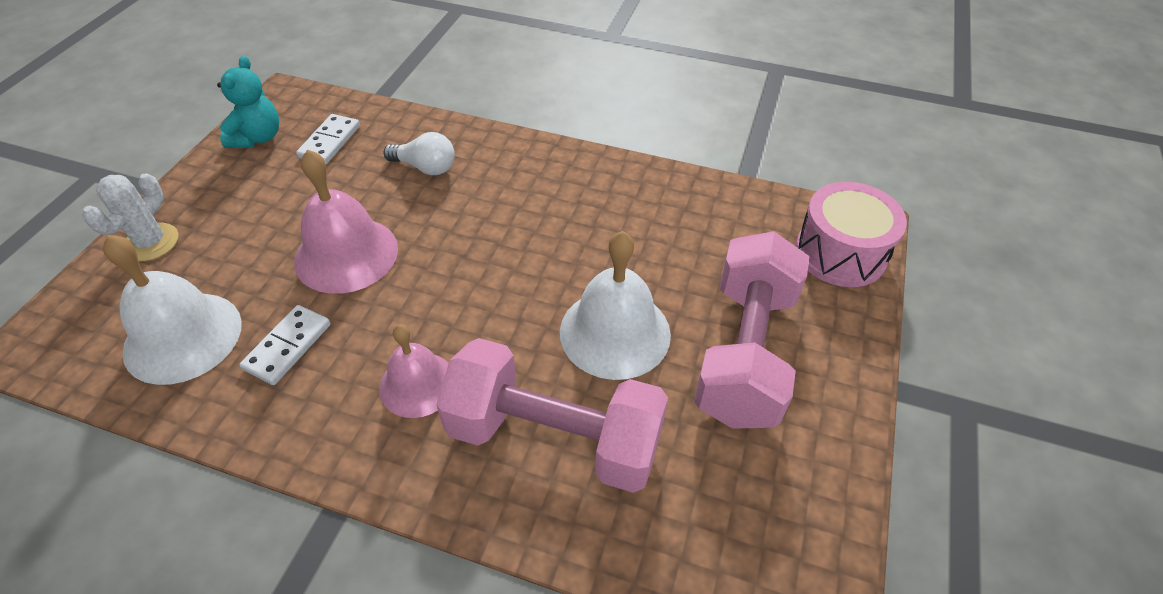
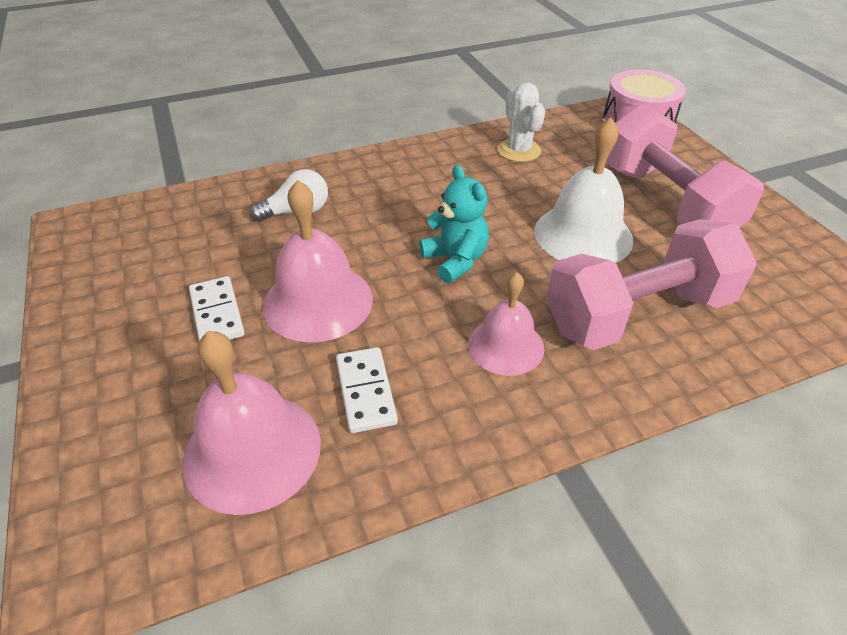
camera: 40 degrees left, 5 degrees down
(151, 242) = (96, 405): white cactus -> white cactus (519, 150)
(183, 337) = (252, 451): white bell -> pink bell
(258, 137) = (94, 267): turquoise teddy bear -> turquoise teddy bear (455, 260)
(329, 142) = (178, 236): white domino -> white domino (217, 313)

